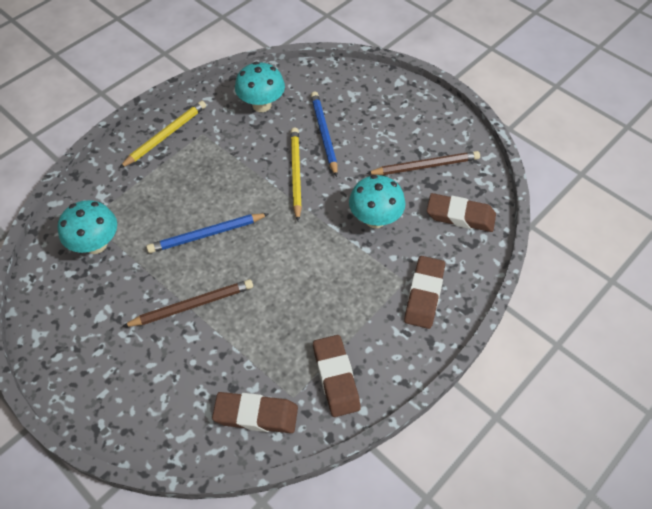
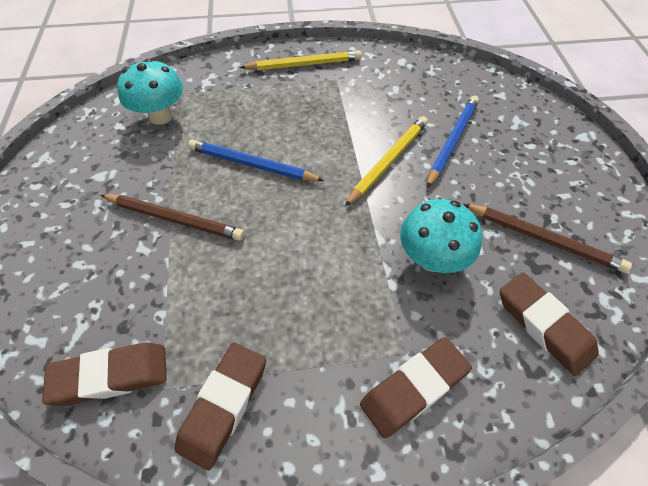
camera: 40 degrees right, 0 degrees up
(256, 415) = (111, 376): brown eraser -> brown eraser turned 60 degrees counterclockwise
(261, 105) = (413, 83): turquoise mushroom -> none

